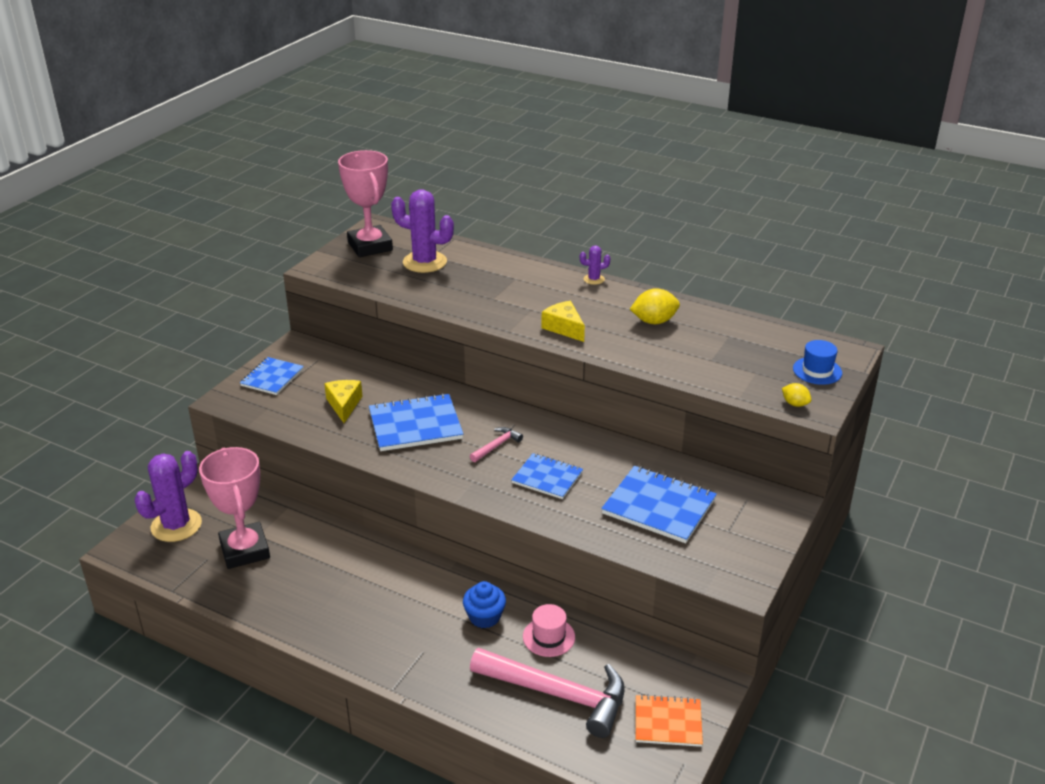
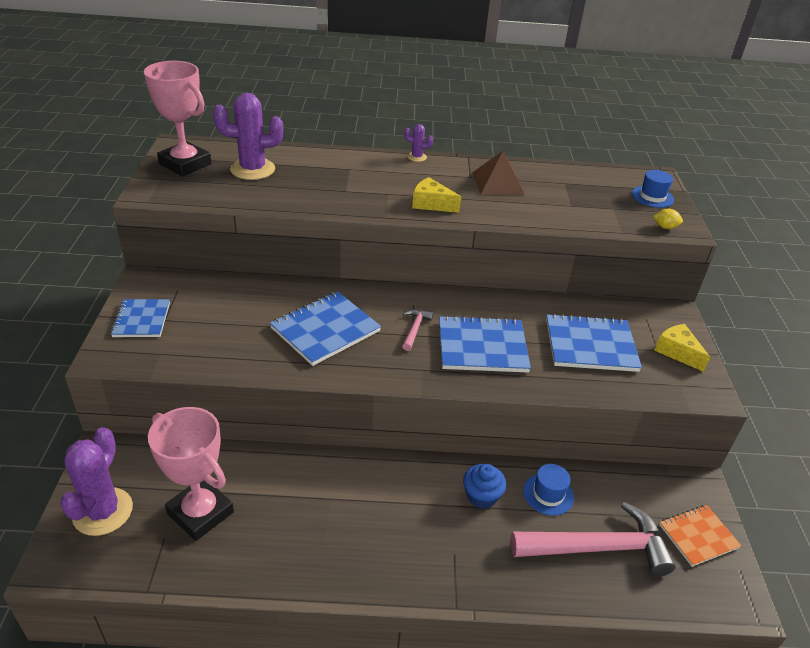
camera: 30 degrees left, 5 degrees up
(344, 405) = (239, 328): yellow cheese -> yellow cheese (677, 352)
(547, 478) = (482, 346): blue notebook -> blue notebook, size x1.56
(548, 637) = (548, 494): pink hat -> blue hat
(594, 279) = (417, 157): purple cactus -> purple cactus turned 45 degrees clockwise
(654, 321) = (498, 183): yellow lemon -> brown pyramid

